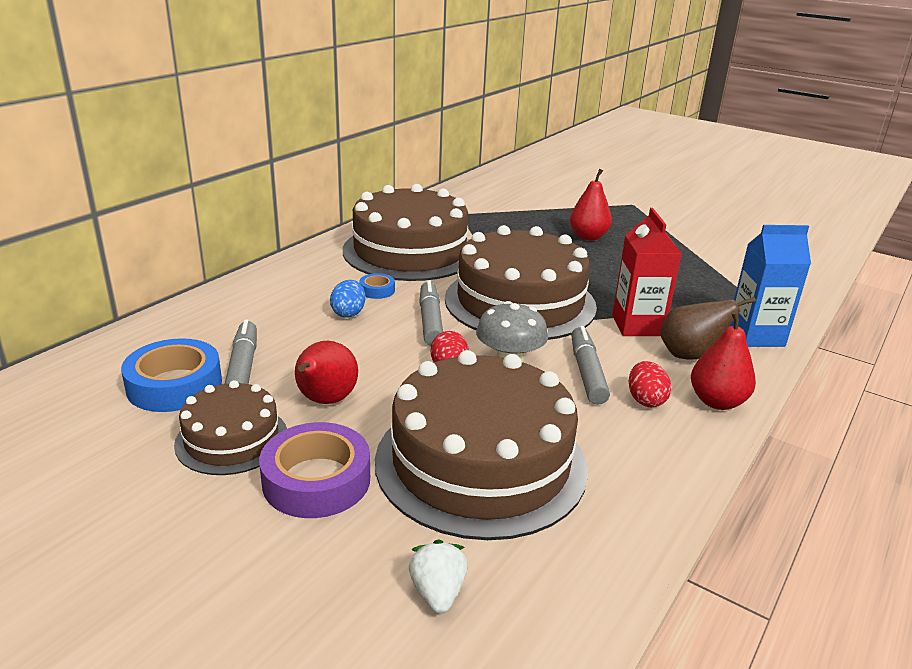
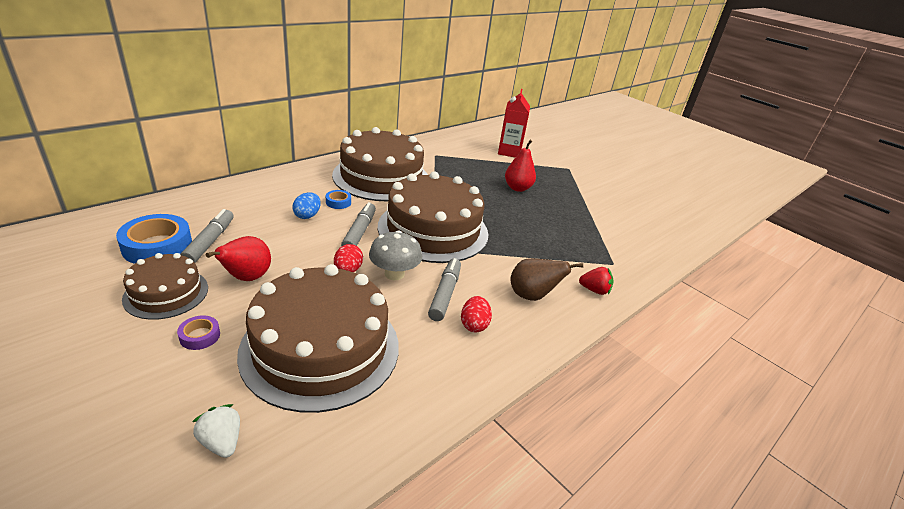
camera: 10 degrees right, 5 degrees up
(316, 480) = (200, 336): purple tape -> purple tape, size x0.49
(437, 593) = (221, 442): white strawberry -> white strawberry turned 45 degrees counterclockwise
(637, 325) = (508, 264): red carton -> red carton (509, 152)
(717, 401) = (528, 337): red pear -> none
(755, 336) = (594, 290): blue carton -> red strawberry

